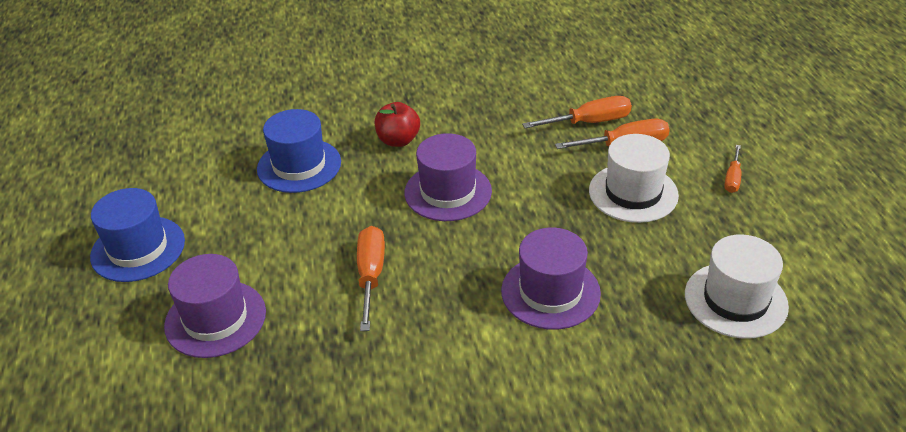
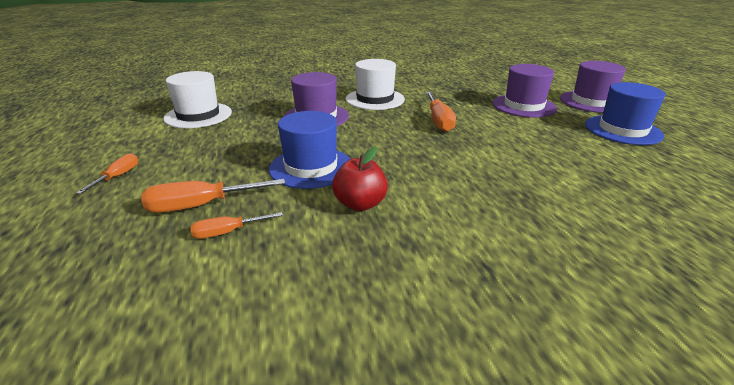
camera: 175 degrees right, 10 degrees down
(299, 165) = (558, 182): blue hat -> blue hat (311, 167)
(398, 140) = (467, 208): red apple -> red apple (360, 204)
(448, 192) = (396, 164): purple hat -> purple hat (591, 102)
(589, 122) = (228, 232): orange screwdriver -> orange screwdriver, size x0.60
(633, 193) = (224, 165): white hat -> white hat (375, 99)

